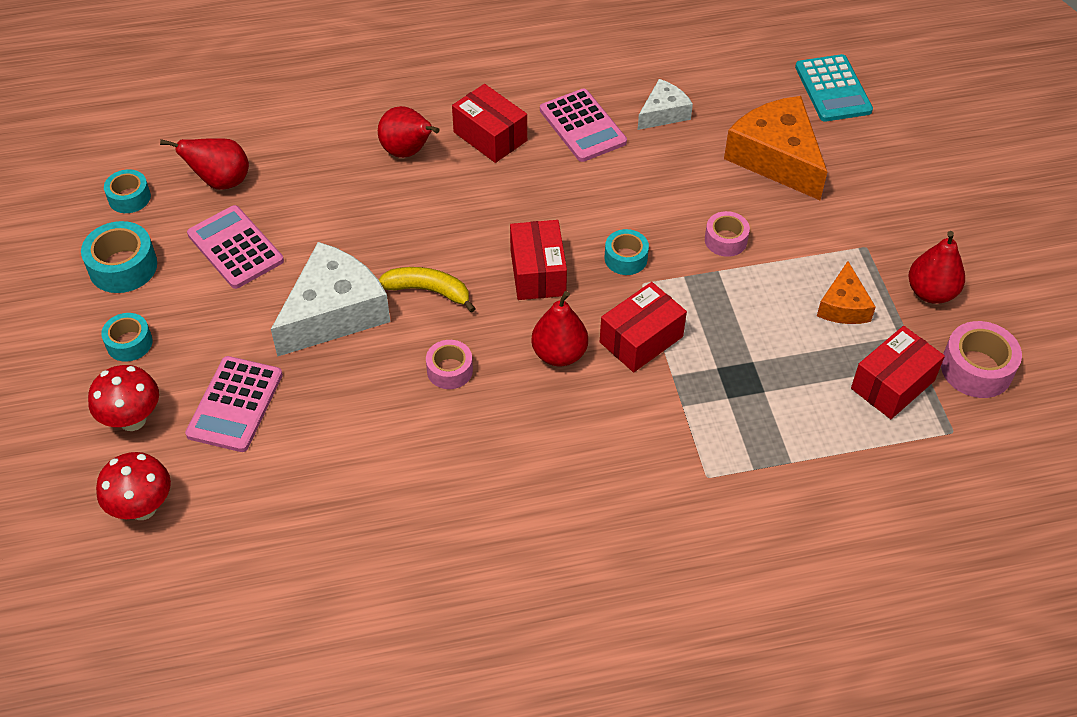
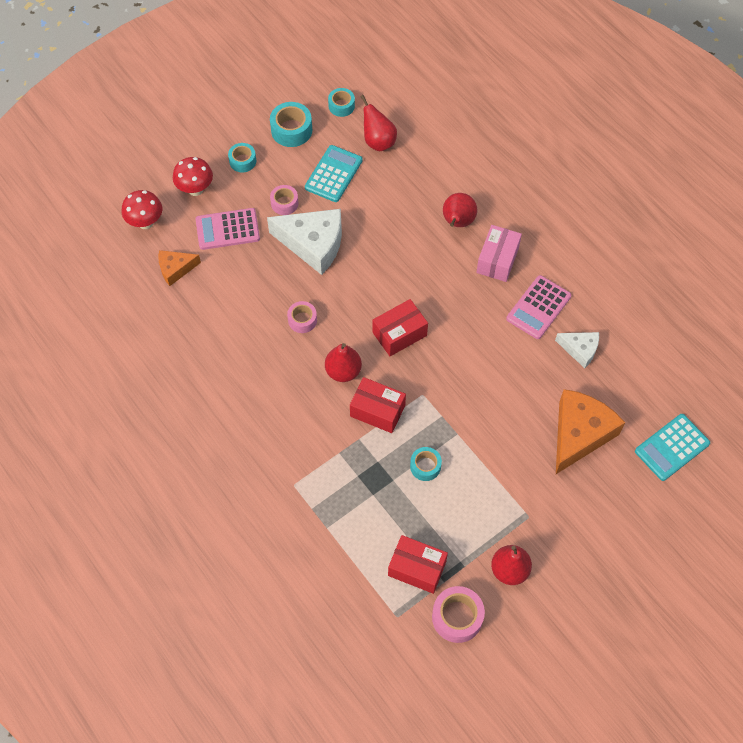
camera: 65 degrees right, 10 degrees up
(235, 248) = (333, 174): pink calculator -> turquoise calculator
(428, 291) = (354, 283): yellow banana -> none
(490, 136) = (497, 260): red box -> pink box
(625, 258) = (438, 377): turquoise tape -> turquoise tape (425, 466)
(725, 240) = (486, 429): pink tape -> pink tape (284, 203)
(843, 306) = (467, 519): orange cheese -> orange cheese (175, 269)

